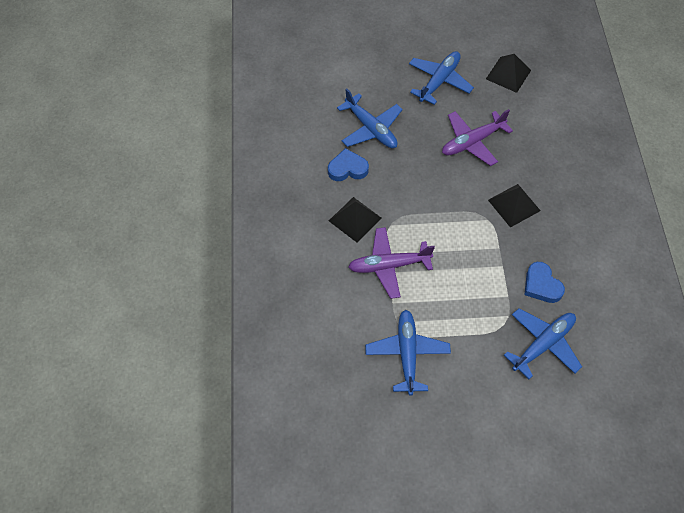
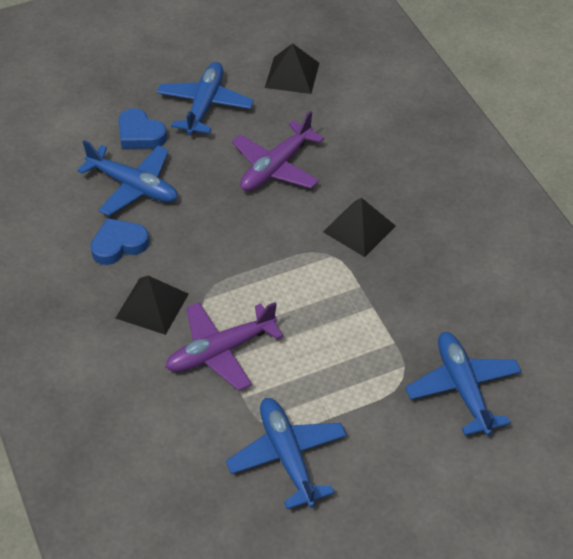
camera: 20 degrees left, 10 degrees down
(541, 285) = (432, 316): blue heart -> blue heart (140, 134)
(543, 344) = (462, 388): blue plane -> blue plane turned 45 degrees counterclockwise

